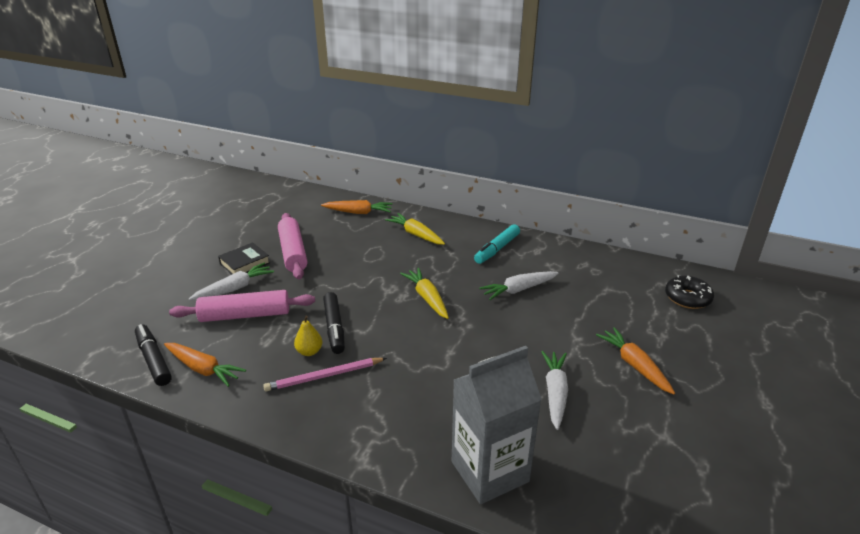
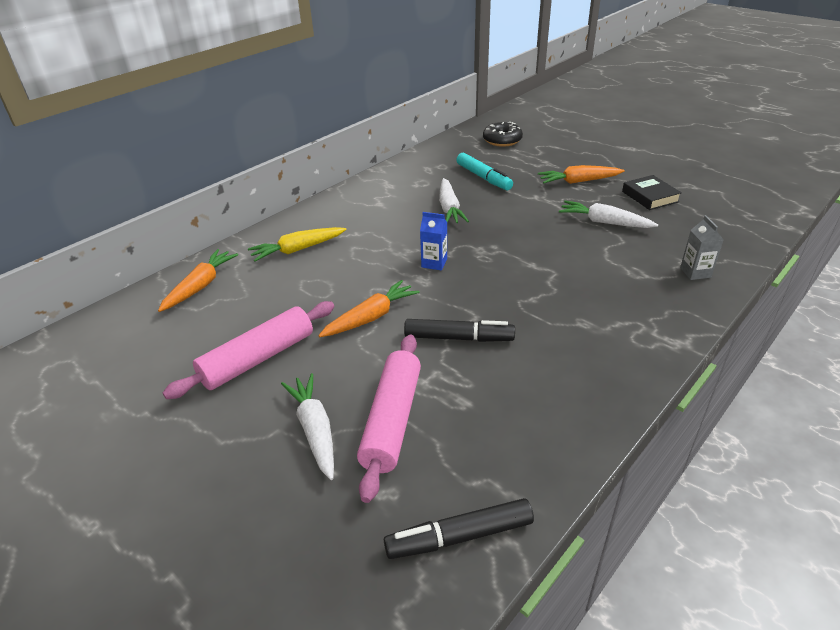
camera: 70 degrees left, 5 degrees up
(203, 369) = (501, 472): orange carrot -> orange carrot (371, 317)
(245, 263) = (249, 414): black book -> black book (650, 196)
(293, 252) = (258, 358): pink rolling pin -> pink rolling pin turned 45 degrees counterclockwise
(309, 351) = (498, 363): yellow pear -> none
(324, 376) = (547, 355): pink pencil -> none
(427, 298) = (434, 263): yellow carrot -> blue carton
(489, 471) = (695, 272): grey carton -> grey carton, size x0.43
(497, 249) = (369, 205): turquoise marker -> turquoise marker (483, 178)

